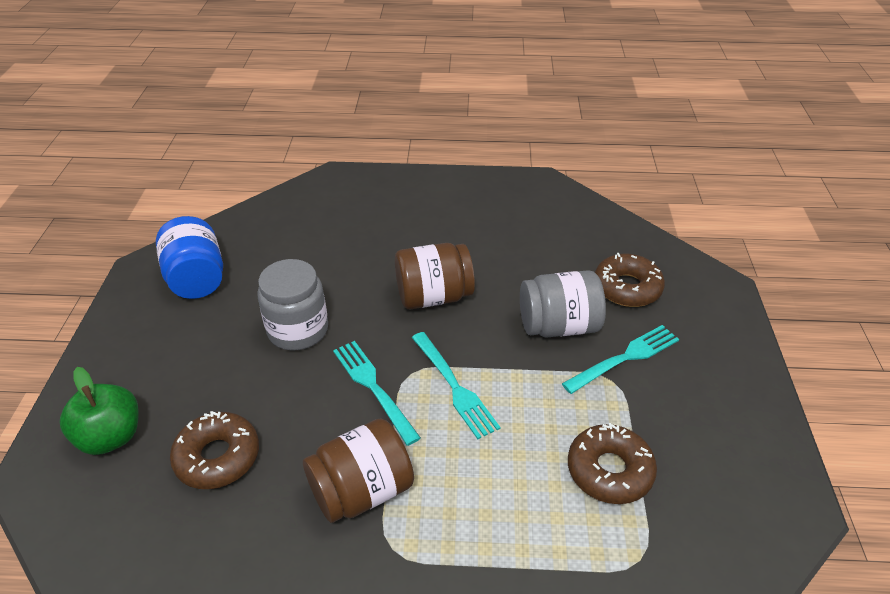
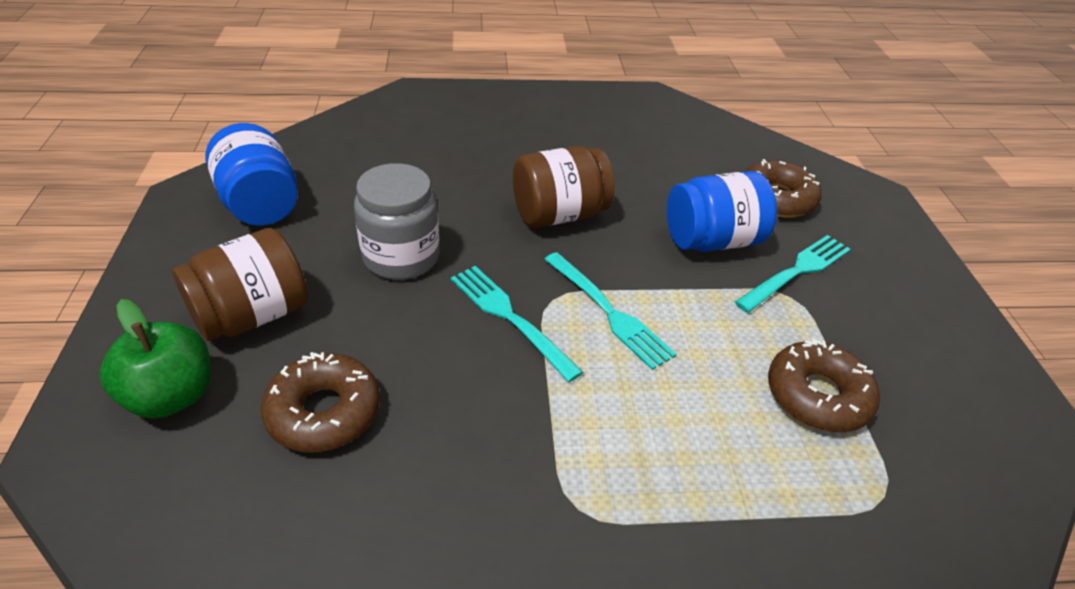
camera: 10 degrees left, 0 degrees up
(362, 490) = (523, 440): brown jar -> brown jar (252, 315)
(558, 326) = (712, 240): grey jar -> blue jar

